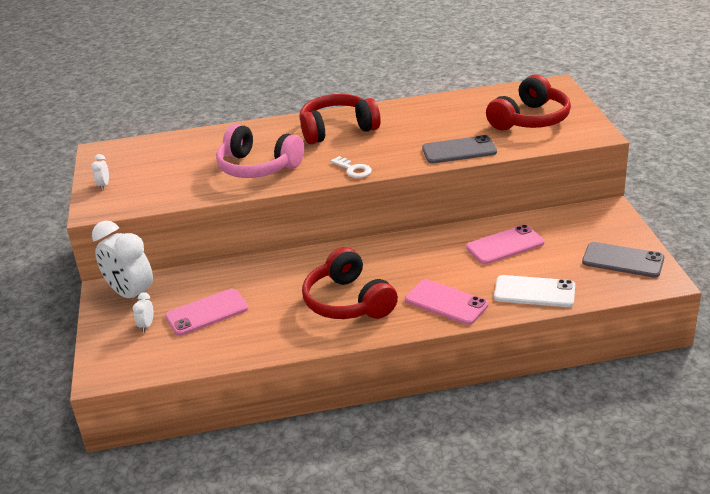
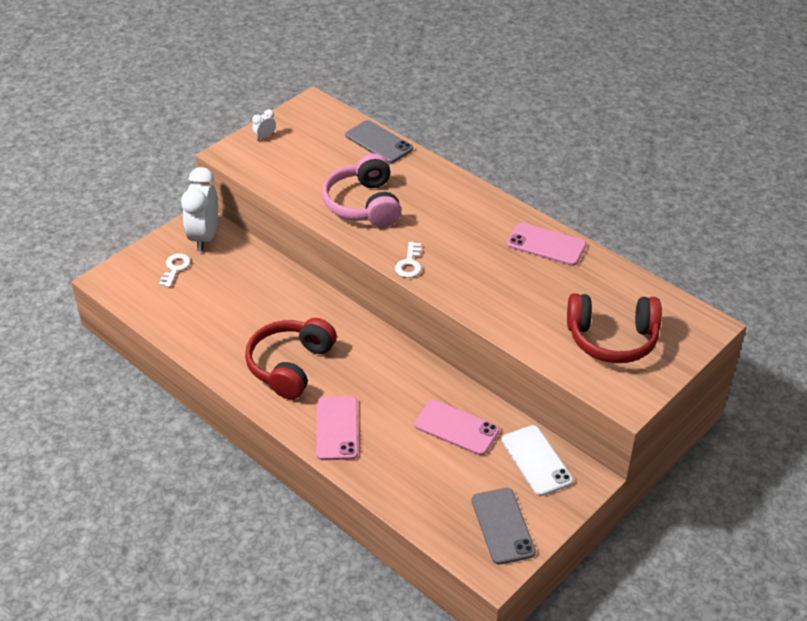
camera: 50 degrees right, 10 degrees up
(146, 325) = (175, 268): white clock -> white key
(207, 312) = (215, 291): pink phone -> pink phone (546, 245)
(337, 129) = (470, 218): red headphones -> none
(459, 150) = (504, 316): grey phone -> grey phone (379, 142)
(534, 292) = (399, 481): white phone -> white phone (536, 460)

